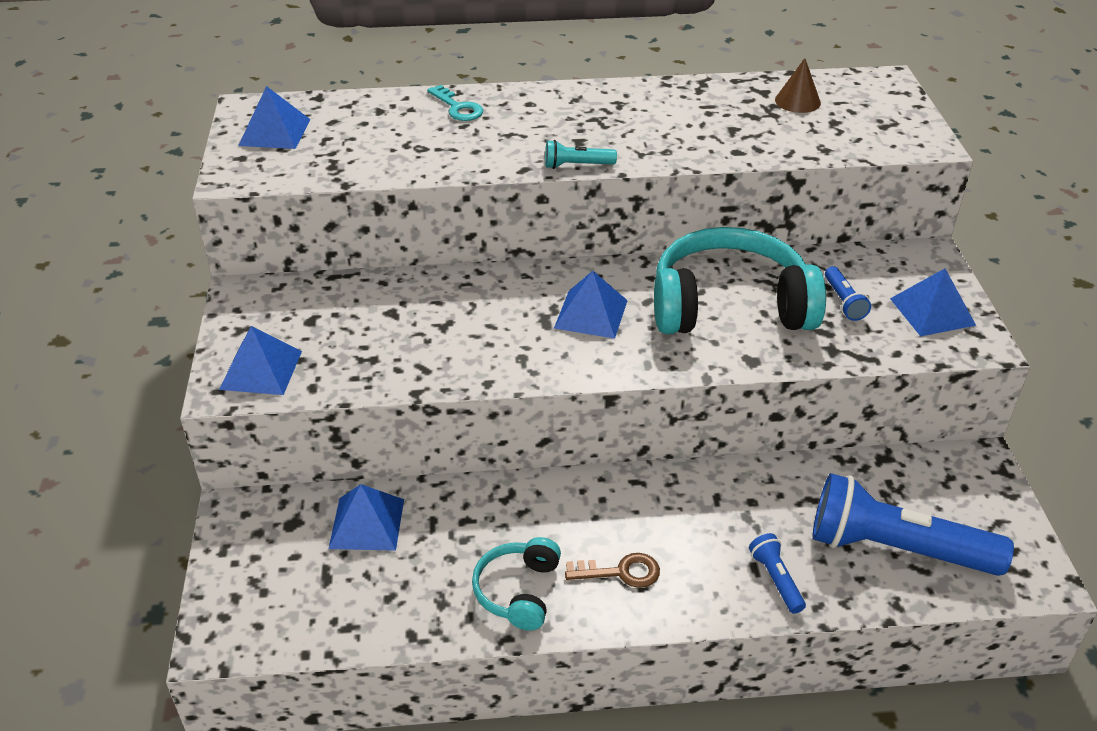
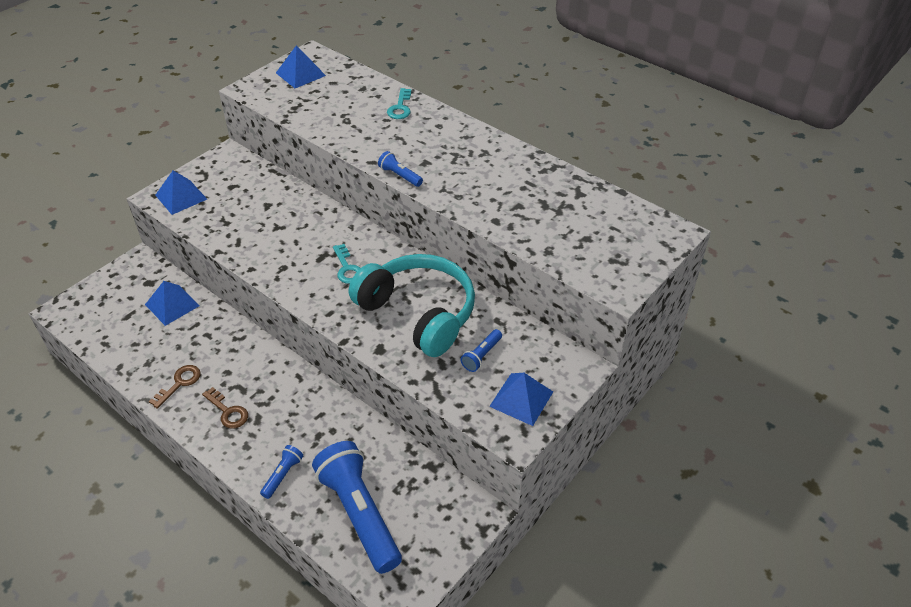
camera: 45 degrees right, 5 degrees up
(518, 591) = (179, 383): turquoise headphones -> brown key
(577, 165) = (400, 176): turquoise flashlight -> blue flashlight
(591, 314) = (347, 268): blue pyramid -> turquoise key
(797, 101) = (589, 212): brown cone -> none

